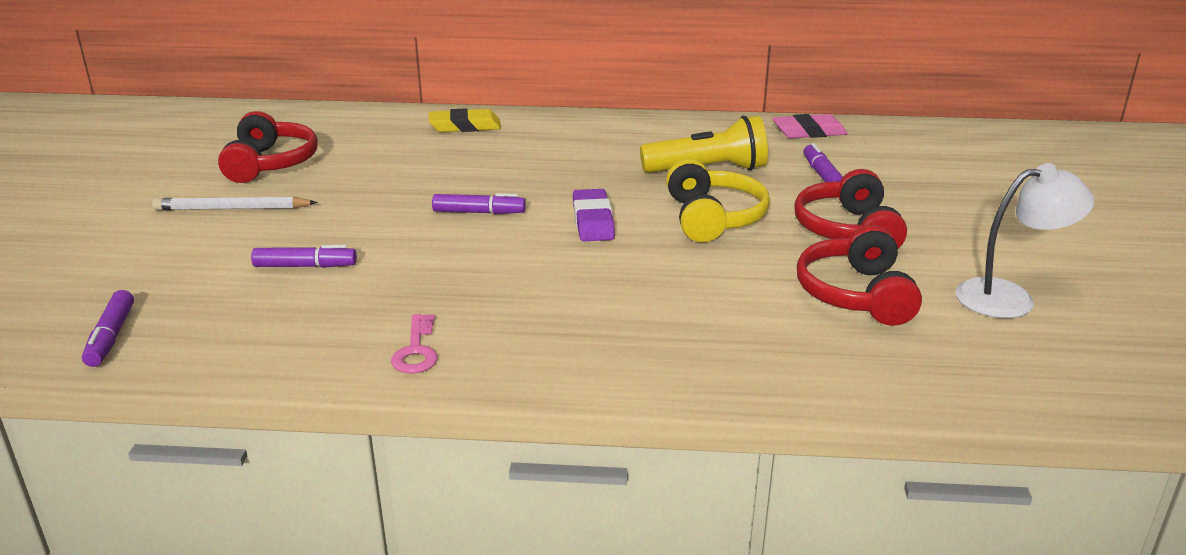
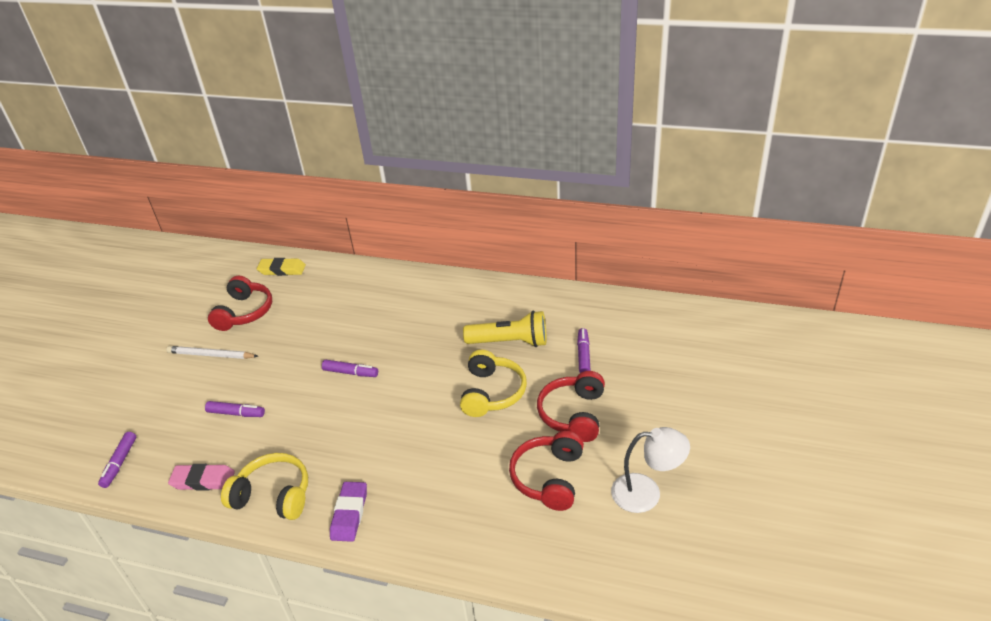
camera: 15 degrees right, 10 degrees up
(416, 350) = (273, 495): pink key -> yellow headphones
(465, 126) = (372, 282): yellow eraser -> yellow eraser (282, 270)
(593, 221) = (416, 388): purple eraser -> purple eraser (349, 514)
(809, 132) = (596, 306): pink eraser -> pink eraser (203, 480)

